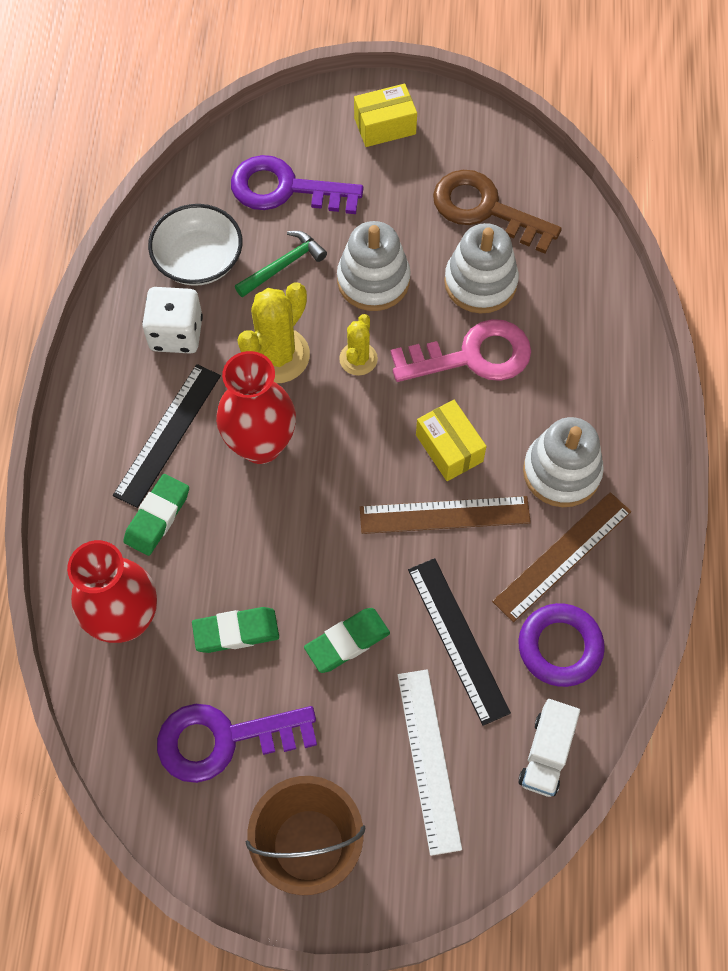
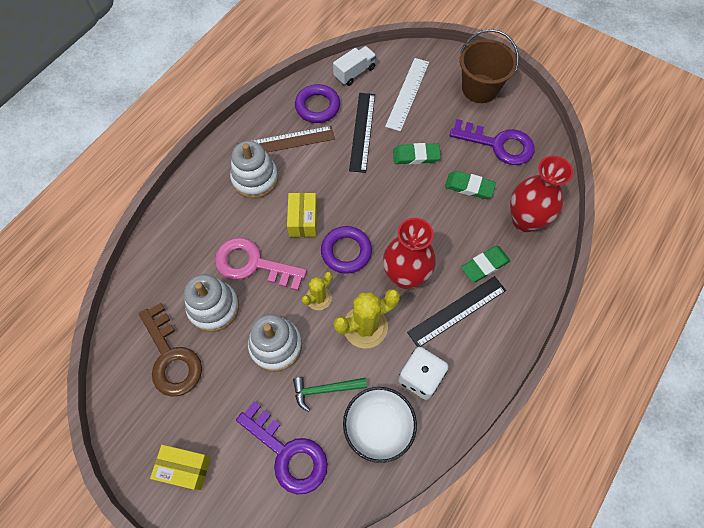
camera: 150 degrees left, 0 degrees up
(361, 436) = (346, 252): none -> purple ring
(444, 514) = (329, 188): brown ruler -> none

